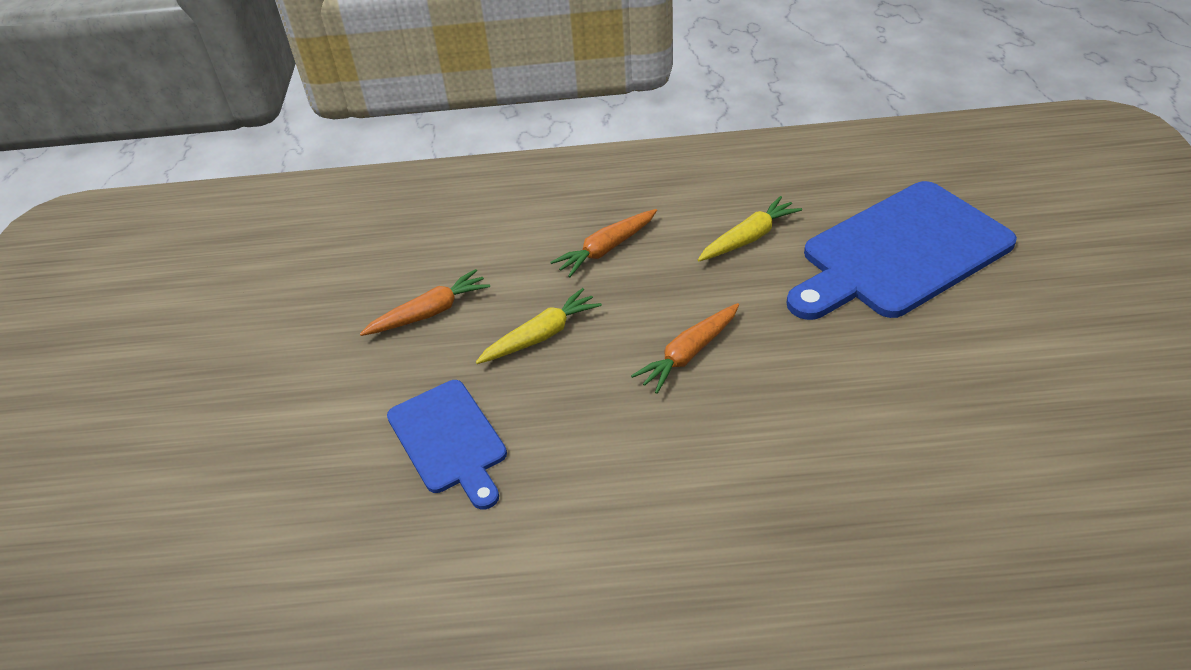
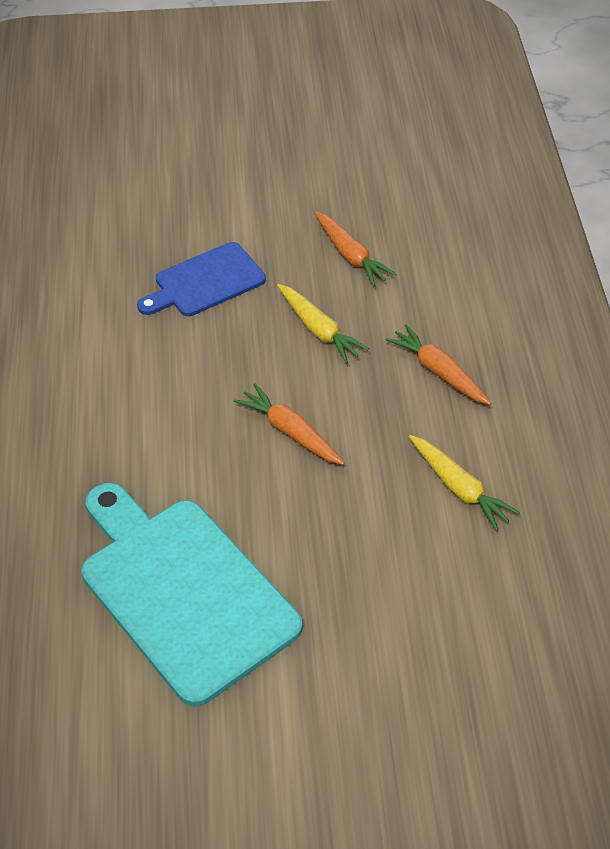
camera: 85 degrees right, 5 degrees up
(900, 253) = (436, 624): blue cutting board -> none
(914, 431) = (182, 592): none -> turquoise cutting board

